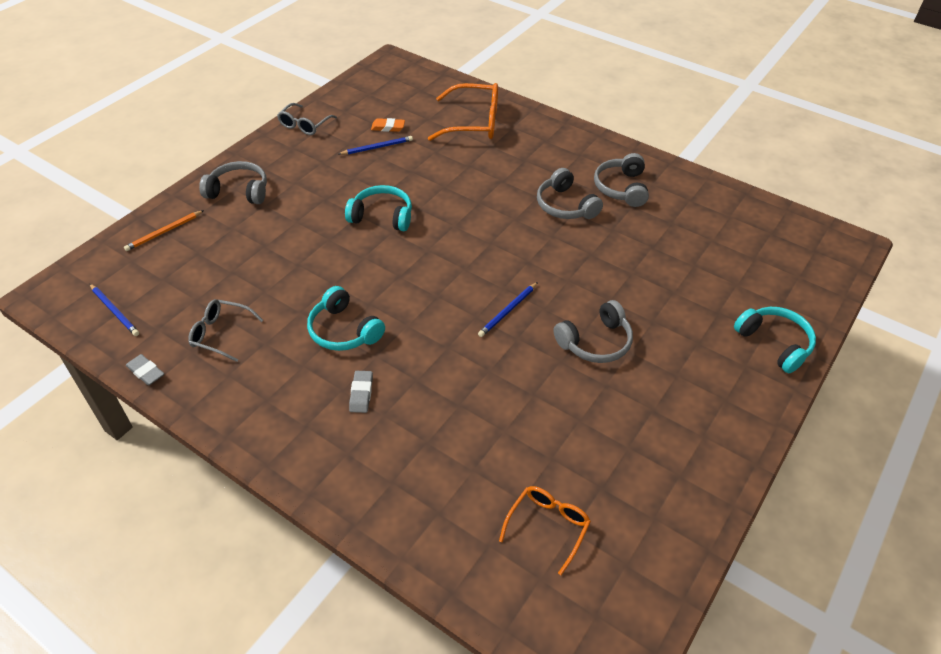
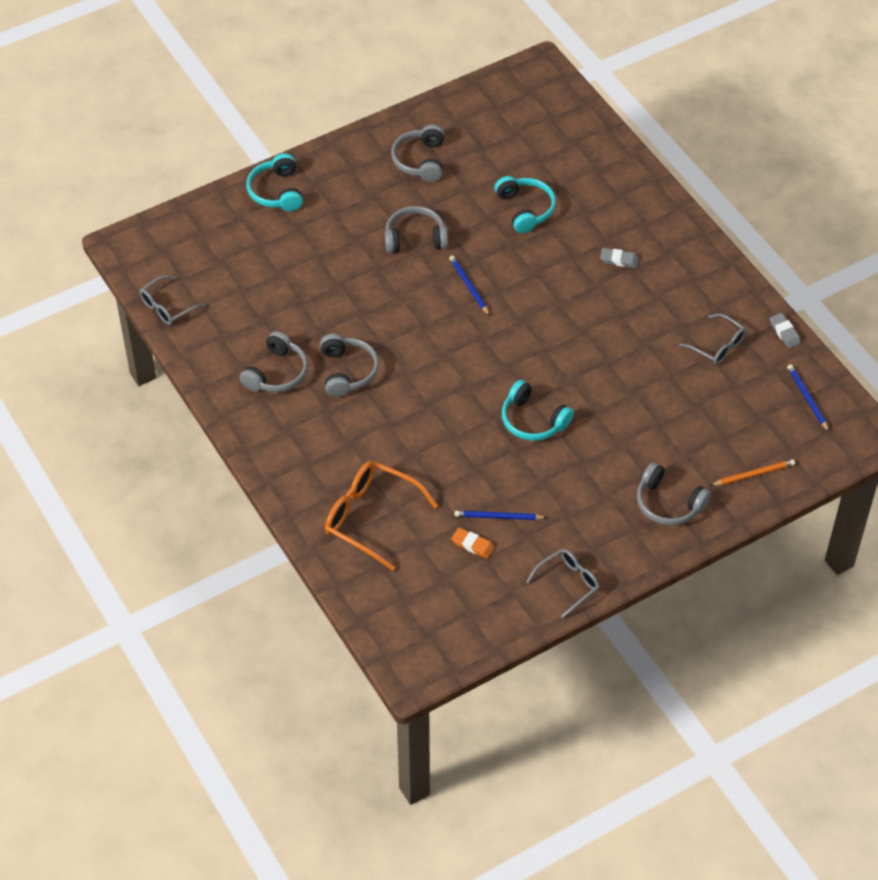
camera: 155 degrees left, 5 degrees up
(344, 330) = (614, 315): turquoise headphones -> turquoise headphones (525, 209)
(361, 393) = (619, 260): grey eraser -> grey eraser turned 75 degrees clockwise
(508, 311) = (469, 286): blue pencil -> blue pencil turned 90 degrees counterclockwise
(548, 526) = (530, 139): orange glasses -> none
(659, 440) = (420, 160): none -> grey headphones
(757, 207) = (167, 307): none -> grey glasses

